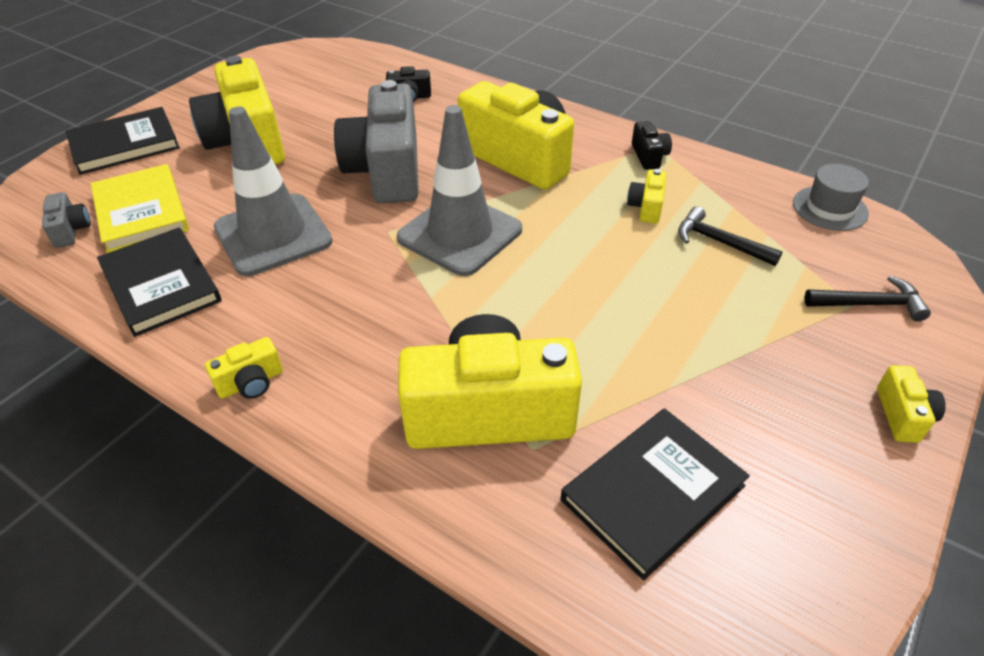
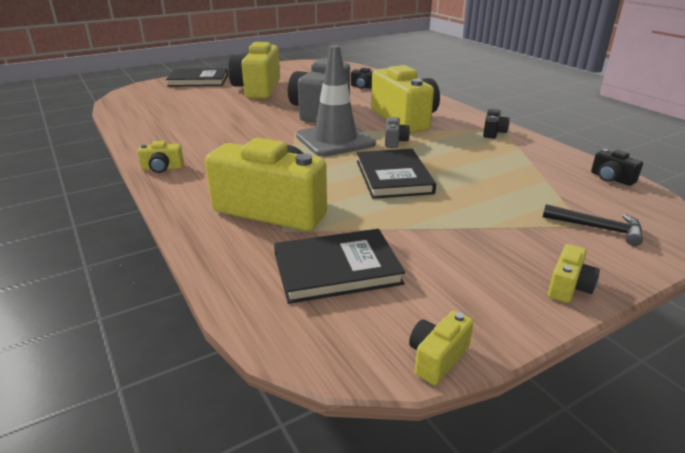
camera: 25 degrees right, 15 degrees down
(71, 230) = (142, 102): grey camera -> grey camera (395, 141)
(141, 212) = (180, 102): yellow book -> none
(161, 284) = (160, 127): black book -> black book (393, 177)
(273, 235) = (233, 121): grey traffic cone -> none
(646, 207) = (468, 152): yellow camera -> yellow camera (437, 358)
(719, 242) = (505, 176): black hammer -> none
(830, 208) = (611, 178): grey hat -> black camera

